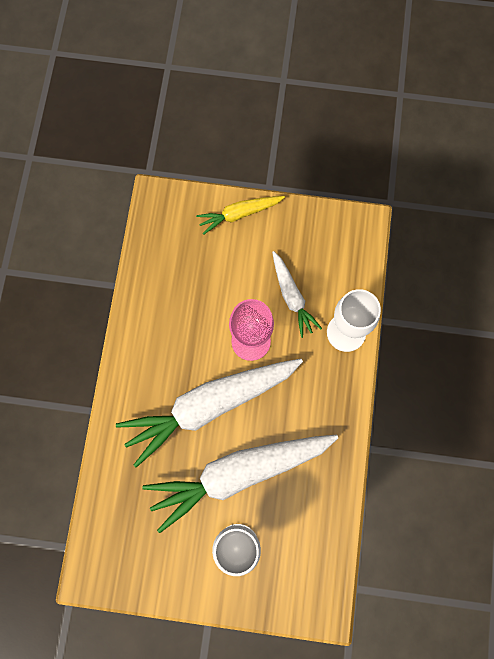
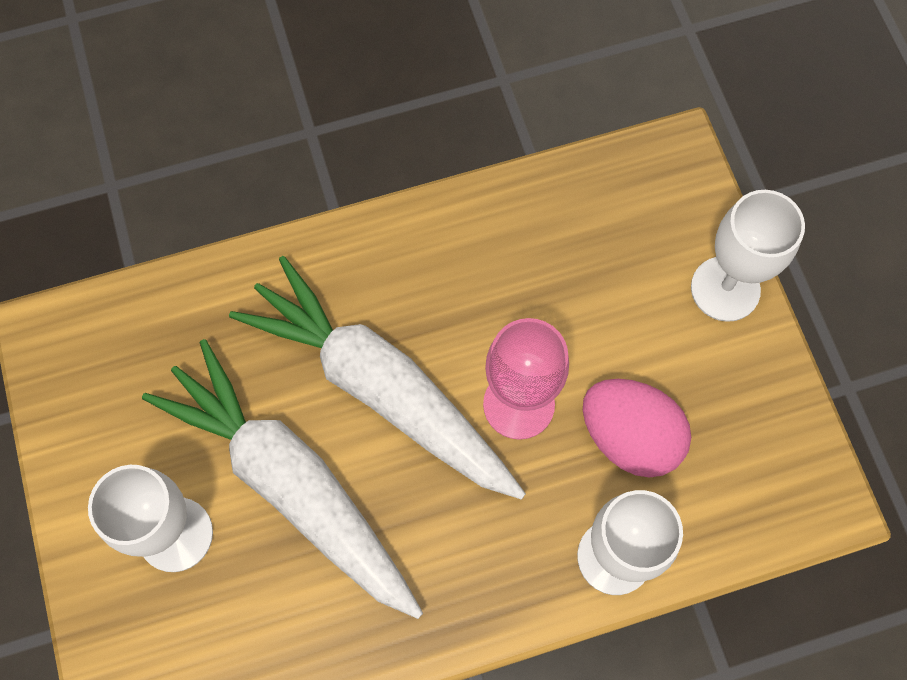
camera: 65 degrees right, 5 degrees down
(239, 214) = (725, 289): yellow carrot -> white goblet
(292, 296) = (629, 437): white carrot -> pink egg

